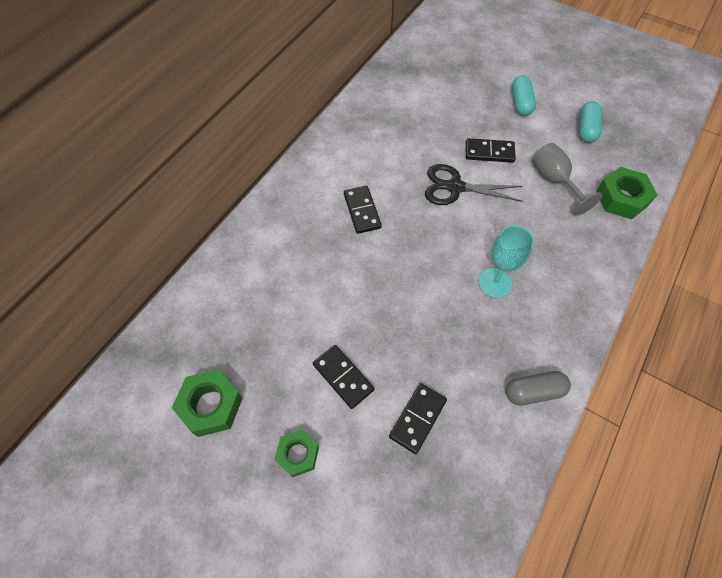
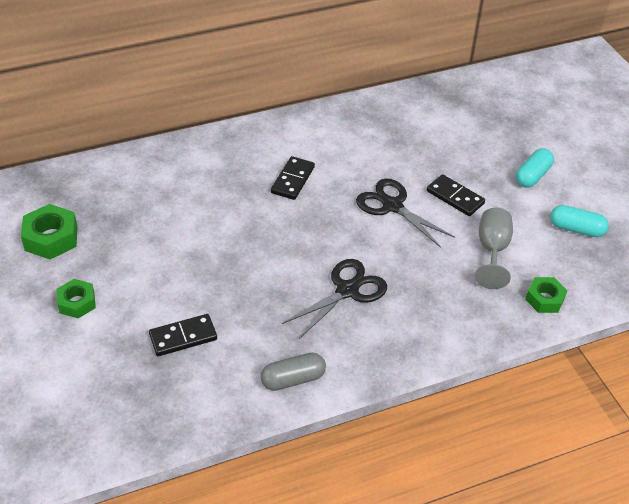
camera: 35 degrees right, 15 degrees down
(343, 377) = (157, 278): black domino -> none
(494, 283) = (347, 290): turquoise goblet -> black scissors
(533, 391) = (293, 379): grey capsule -> grey capsule turned 45 degrees counterclockwise
(586, 129) = (576, 229): turquoise capsule -> turquoise capsule turned 60 degrees clockwise
(621, 198) = (544, 299): green nut -> green nut, size x0.66

